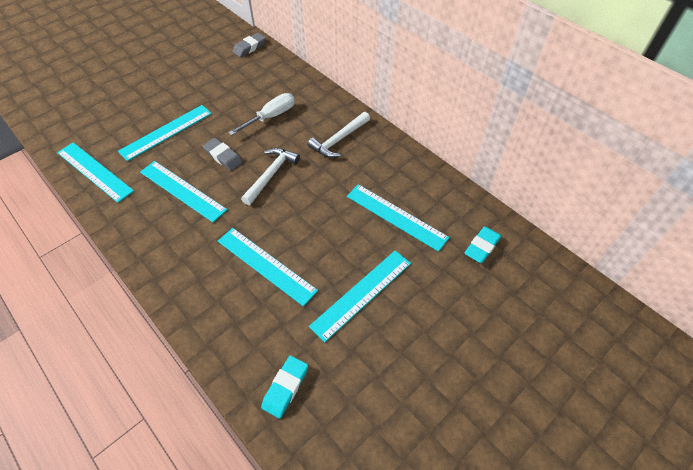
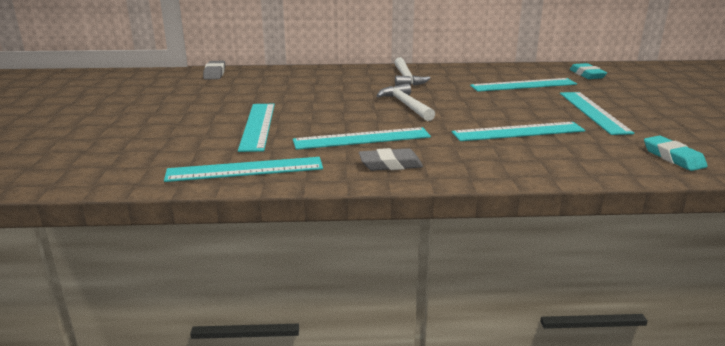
camera: 50 degrees left, 30 degrees down
(223, 156) = (346, 114): grey eraser -> grey eraser (390, 164)
(271, 116) = (329, 88): white screwdriver -> none

